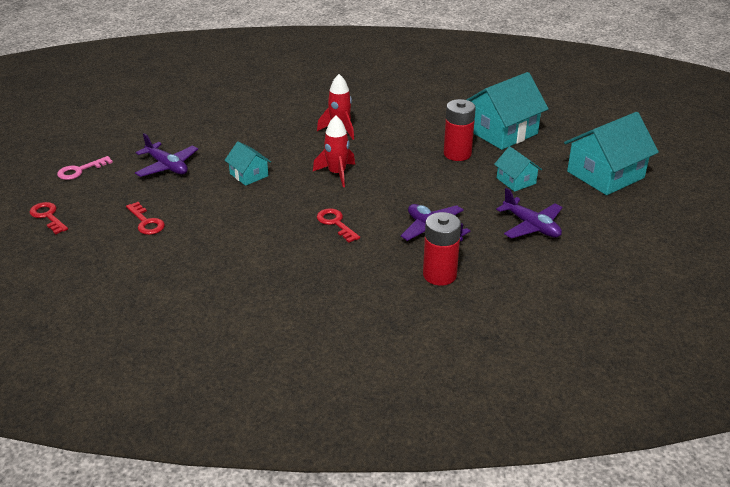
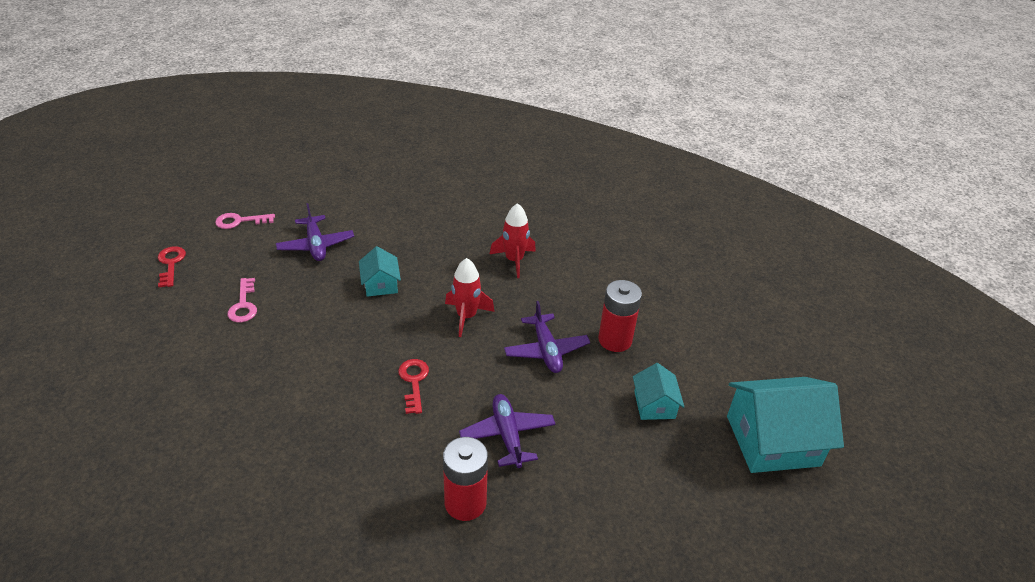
camera: 25 degrees right, 5 degrees up
(146, 222) = (243, 305): red key -> pink key
(502, 132) = (690, 328): turquoise house -> none
(531, 226) = (623, 479): purple plane -> purple plane (546, 350)

